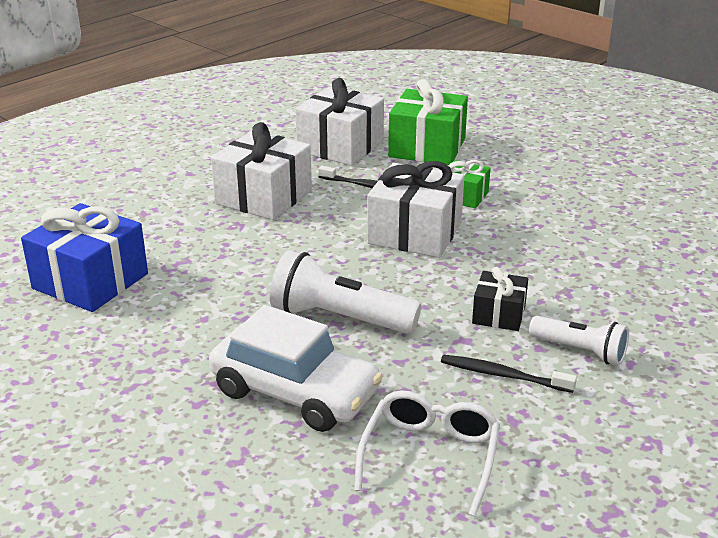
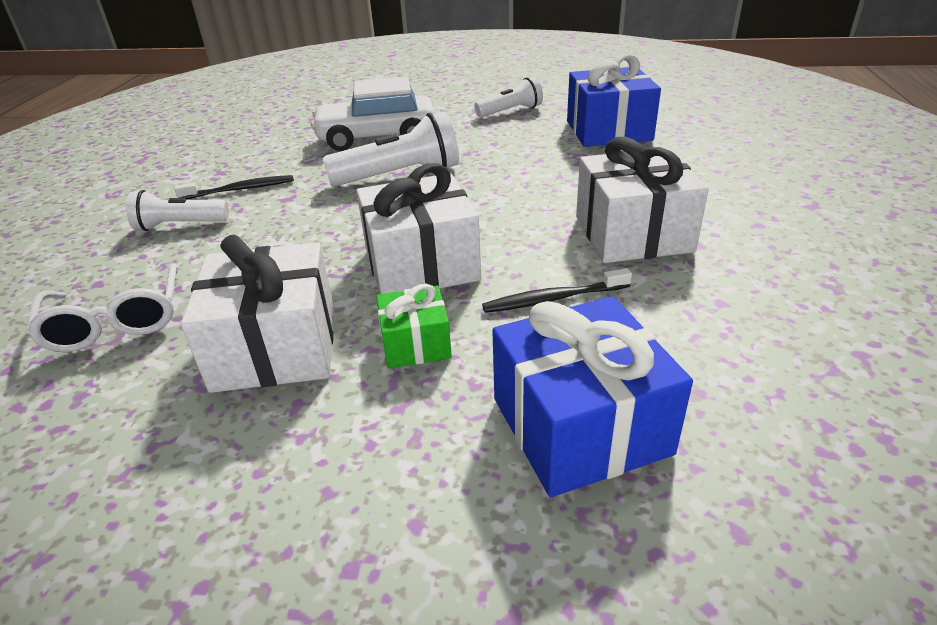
camera: 145 degrees right, 5 degrees up
(104, 360) = (511, 111): none -> white flashlight
(340, 146) = (699, 352): white gift -> white gift (275, 347)
(427, 148) = (580, 426): green gift -> blue gift
(430, 456) = (265, 143): white glasses -> white glasses (116, 322)
(498, 314) = (268, 225): black gift -> none

